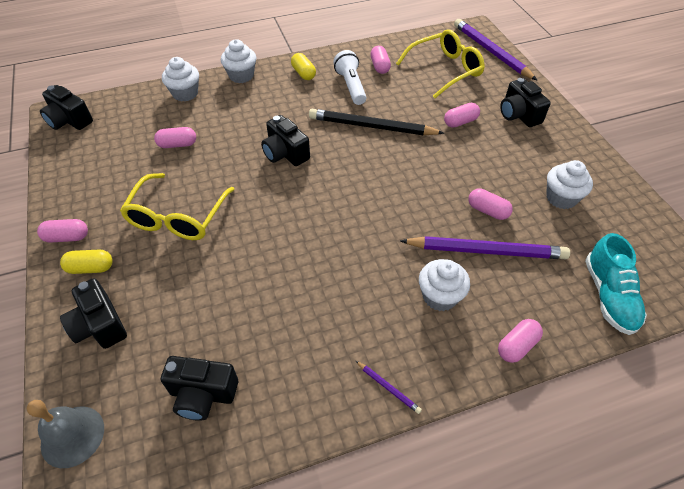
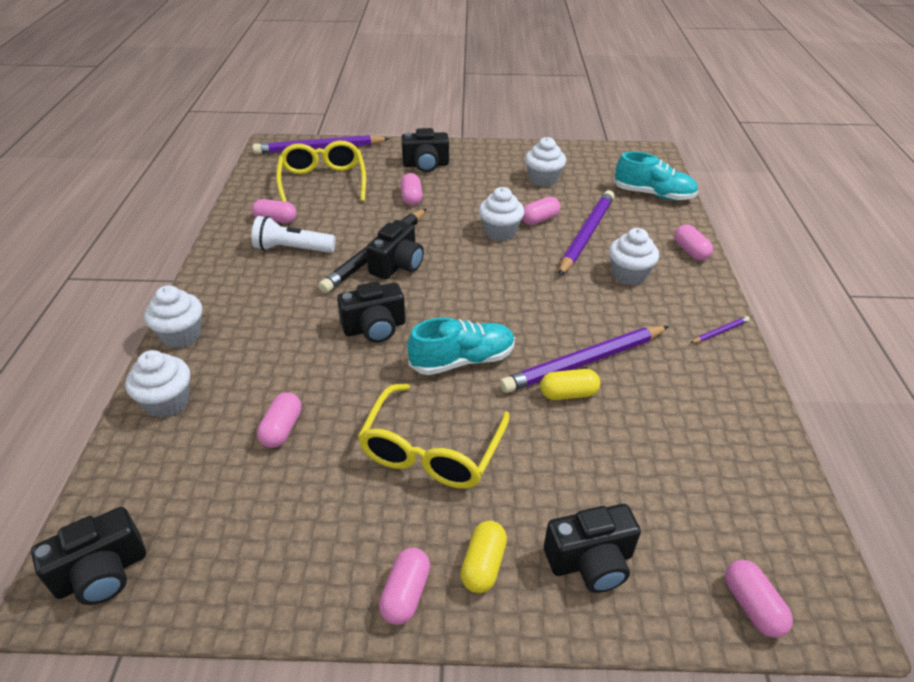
camera: 70 degrees left, 10 degrees down
(72, 436) = (752, 606): grey bell -> pink capsule
(177, 217) = (431, 450): yellow glasses -> yellow glasses turned 75 degrees clockwise
(202, 394) = (710, 468): black camera -> black camera (397, 265)
(270, 209) = (462, 360): none -> turquoise shoe
(298, 284) = (584, 362): none -> purple pencil
(303, 73) = (232, 279): yellow capsule -> yellow capsule (568, 394)
(447, 189) = (500, 232): none -> white cupcake

